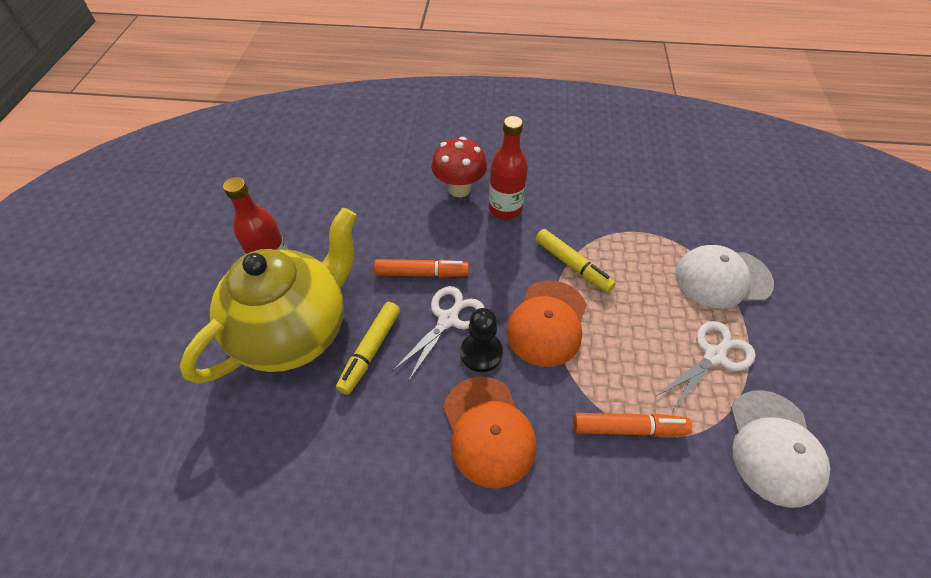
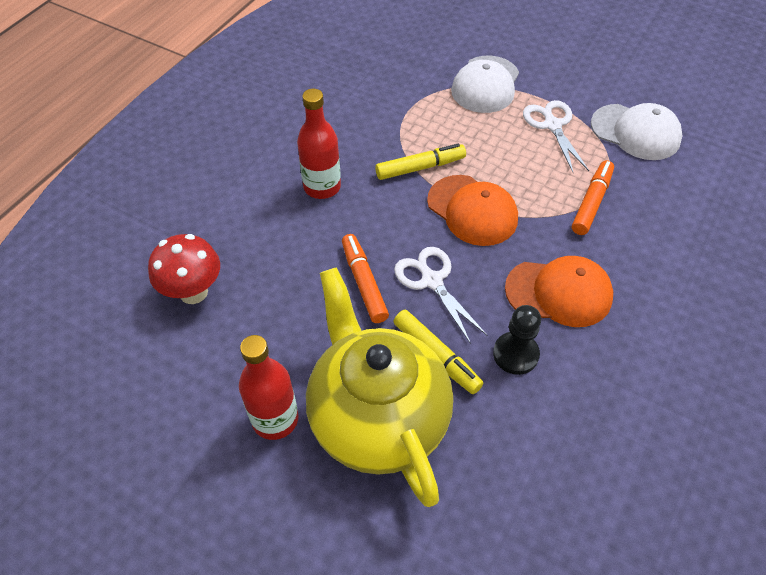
camera: 65 degrees left, 0 degrees up
(421, 273) = (364, 283): orange marker -> orange marker turned 45 degrees counterclockwise
(459, 189) = (269, 212): red mushroom -> red mushroom (193, 292)
(481, 353) = (480, 269): black pawn -> black pawn (515, 354)

